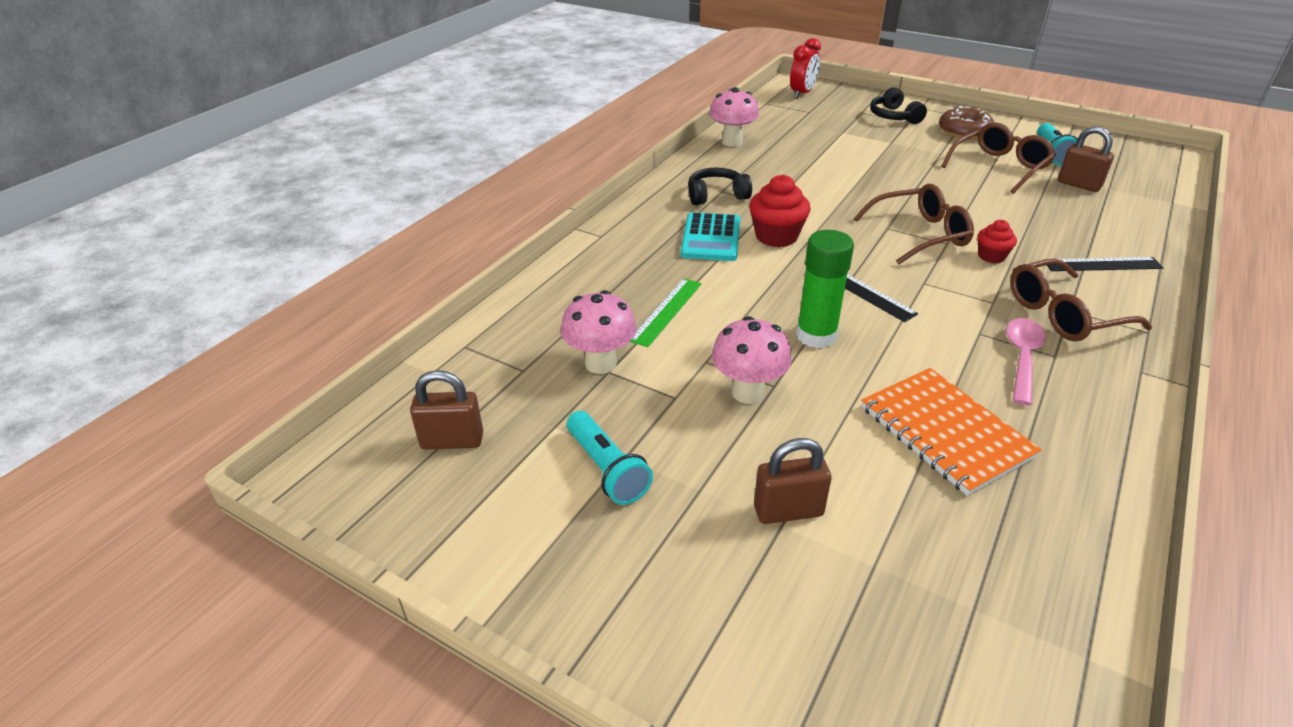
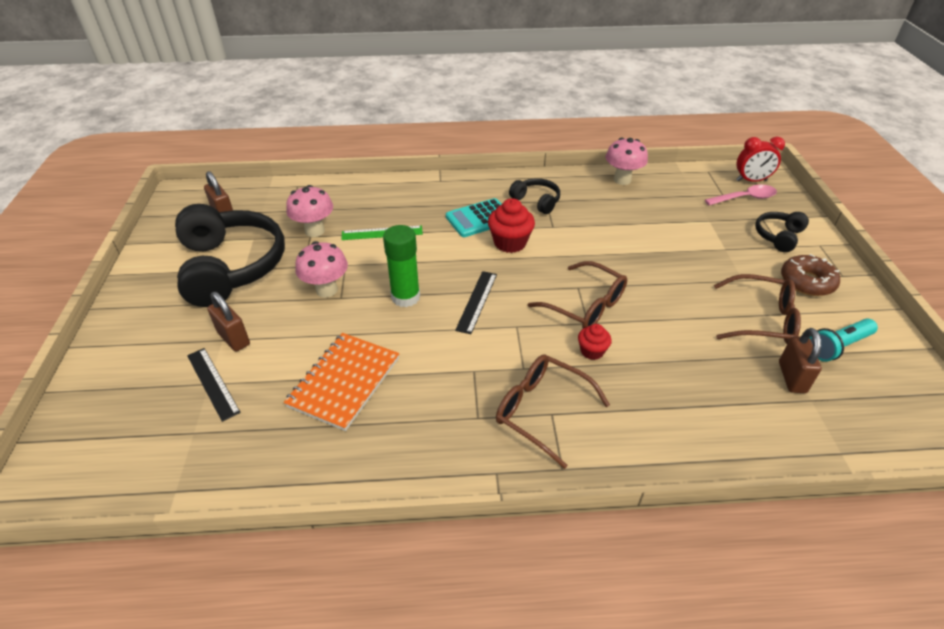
camera: 55 degrees right, 5 degrees up
(606, 469) = (231, 267): turquoise flashlight -> black headphones
(1022, 358) = (459, 400): pink spoon -> pink spoon (745, 198)
(1102, 264) = (649, 420): black ruler -> black ruler (213, 383)

